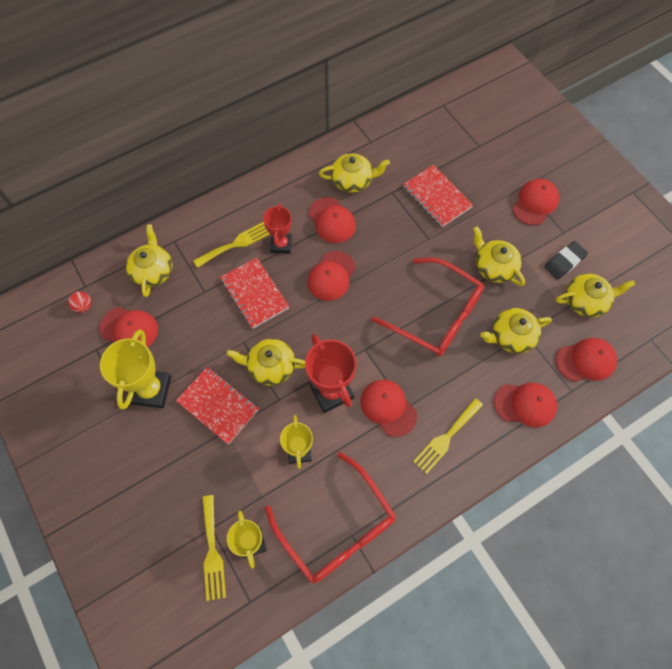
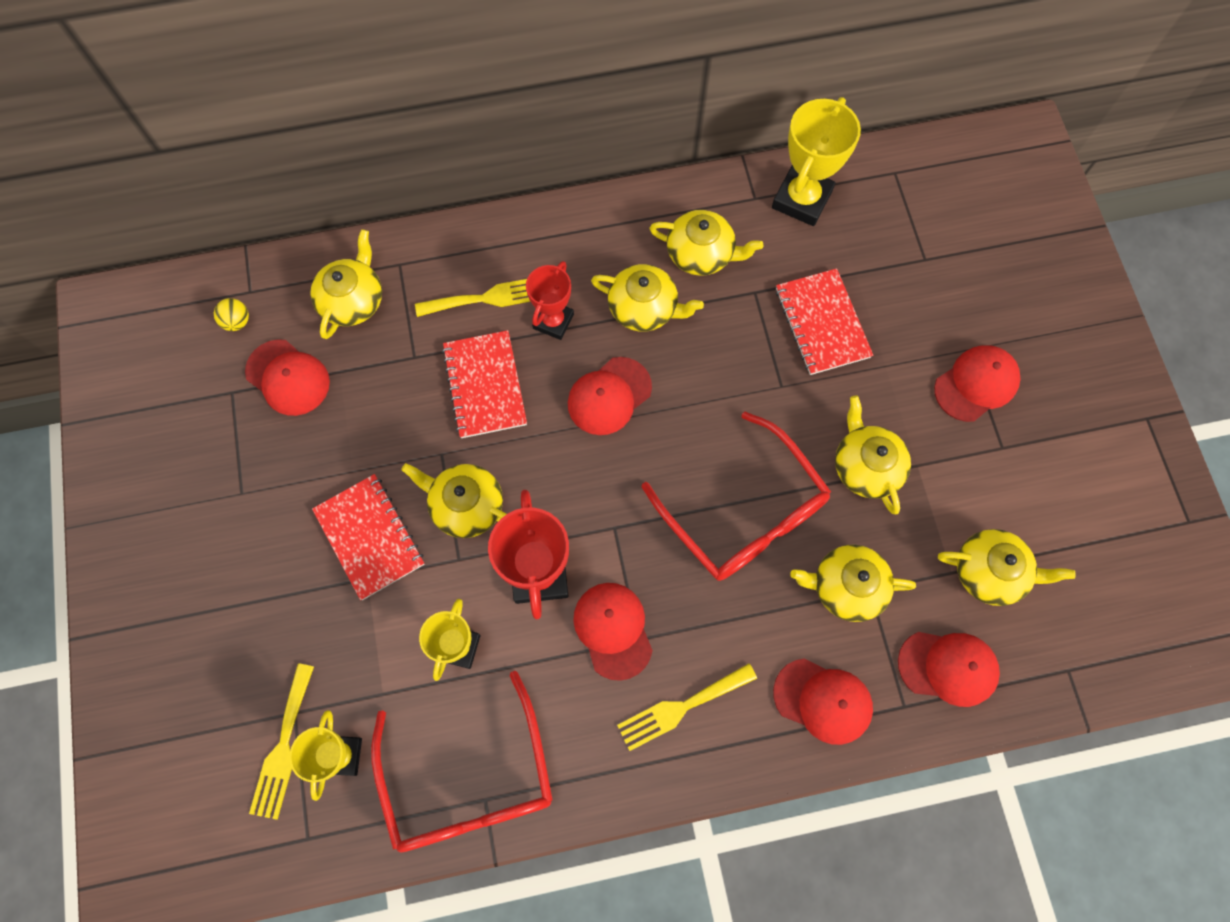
camera: 20 degrees right, 5 degrees up
(83, 306) = (237, 322): red ball -> yellow ball
(151, 390) = (285, 480): yellow trophy -> yellow trophy (801, 199)
(332, 220) = (644, 308): red cap -> yellow teapot
(564, 262) = (983, 497): black eraser -> none

